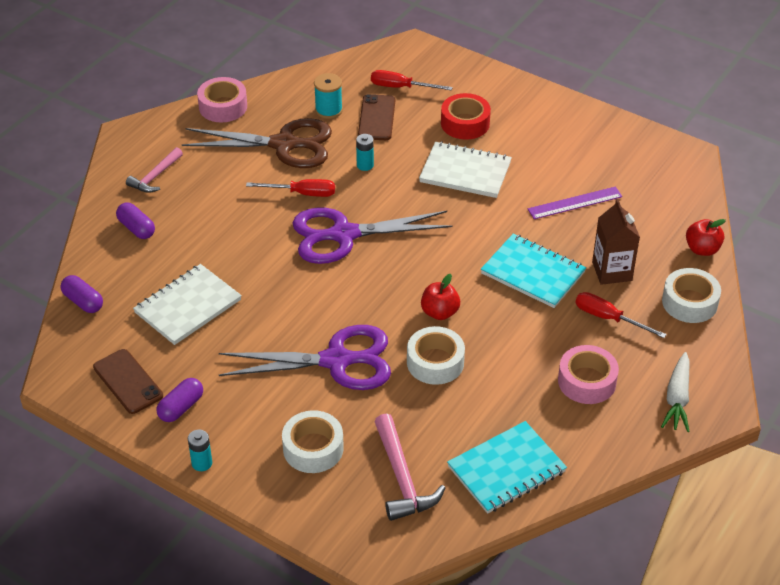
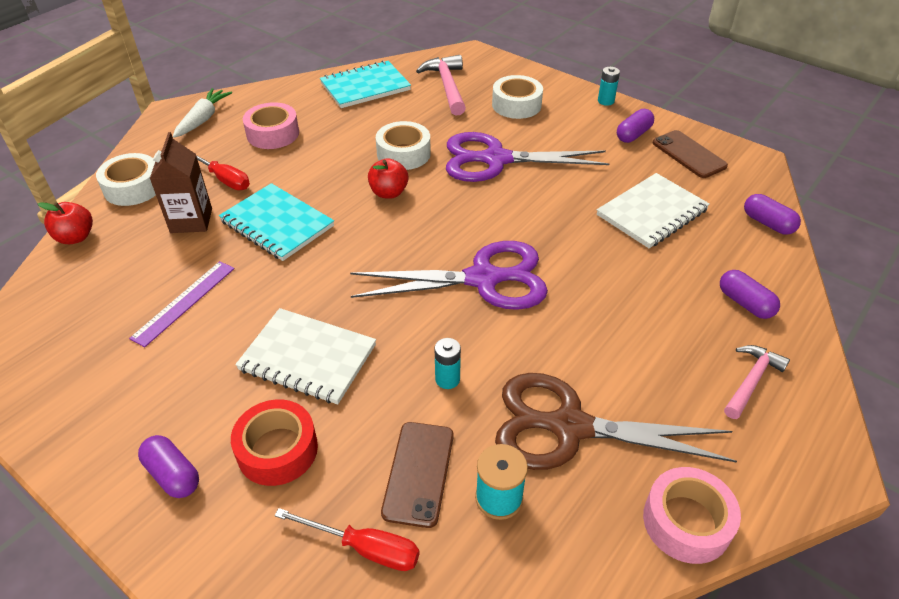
camera: 175 degrees left, 0 degrees up
(302, 193) = (537, 339): red screwdriver -> none
(522, 109) = (173, 475): none -> purple capsule
(575, 203) = (184, 302): purple ruler -> purple ruler turned 45 degrees counterclockwise

